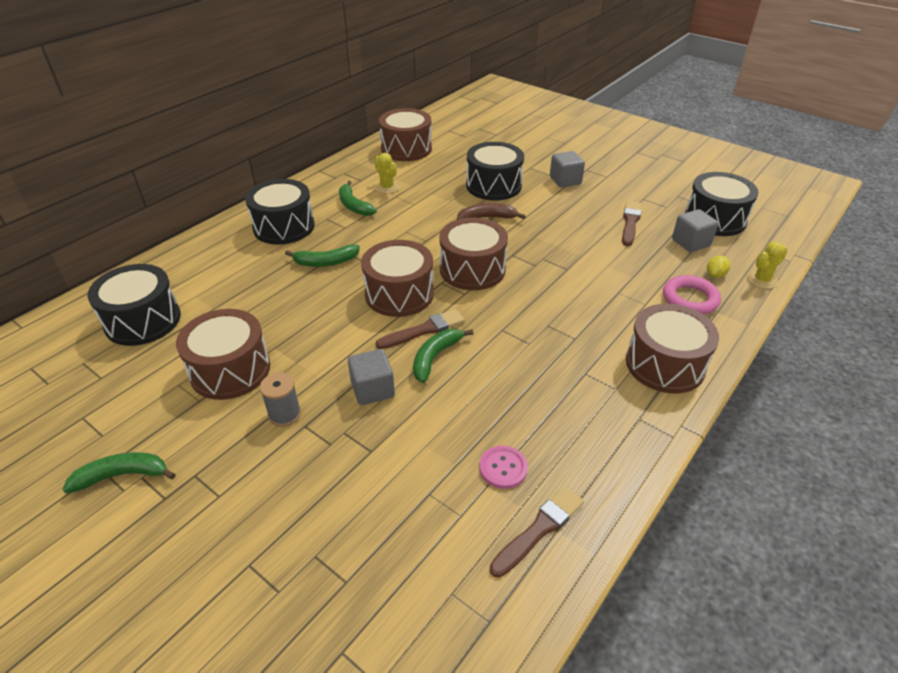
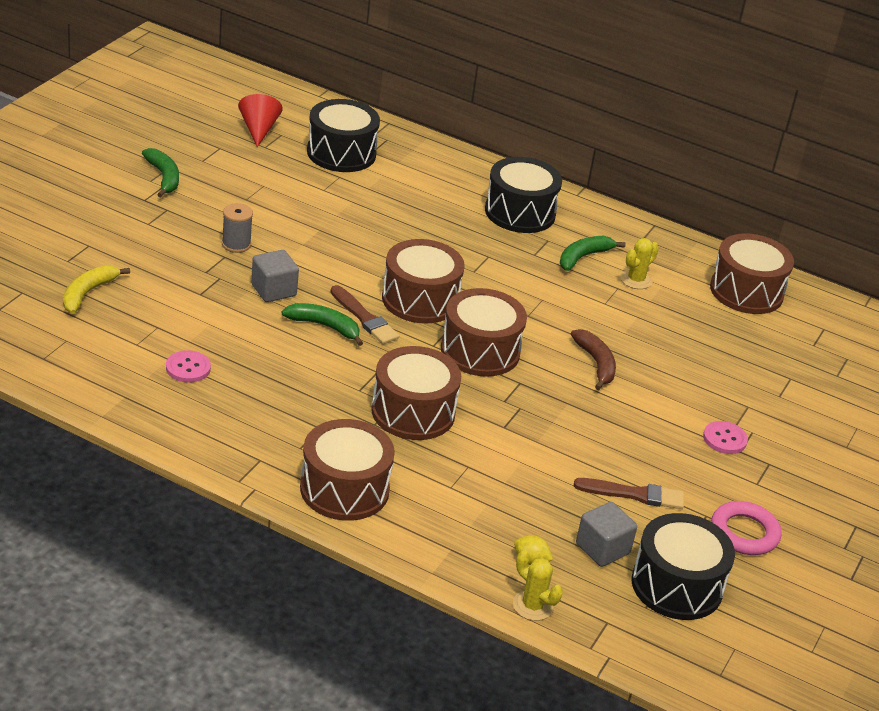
camera: 75 degrees right, 5 degrees down
(62, 380) = (258, 129): none -> red cone
(230, 370) = (285, 209): brown drum -> brown drum (413, 412)
(326, 262) = (462, 247): green banana -> none
(355, 567) = (87, 293): none -> yellow banana
(493, 185) = (680, 370): black drum -> none
(539, 530) = (124, 386): brown brush -> none
(565, 180) = (724, 439): grey cube -> pink button
(690, 299) = (470, 528): pink ring -> pink ring (744, 533)

